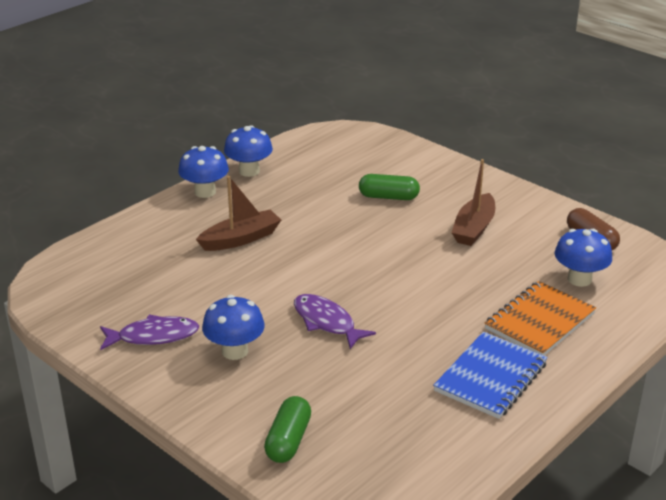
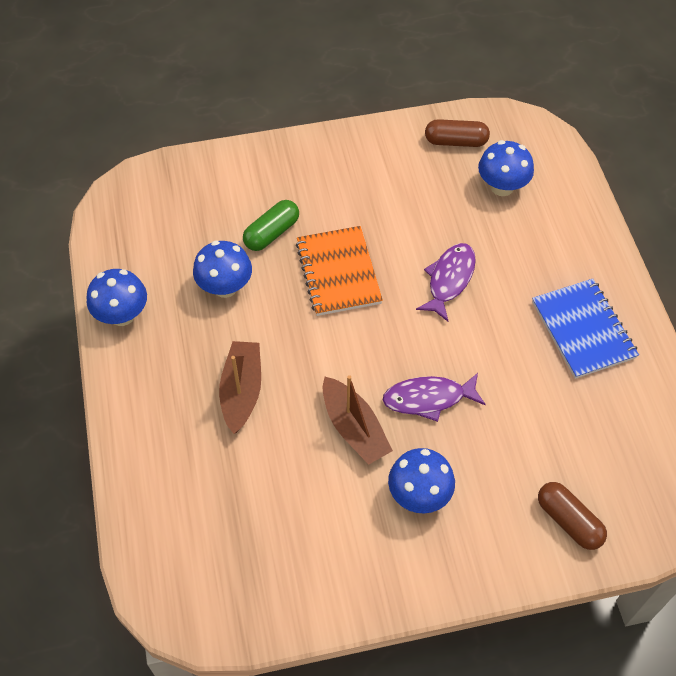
camera: 55 degrees left, 25 degrees up
(153, 336) = (347, 552): purple fish -> purple fish (449, 280)
(205, 192) = (127, 375): blue mushroom -> blue mushroom (225, 287)
(288, 440) = (568, 521): green capsule -> brown capsule
(474, 228) = (375, 205): brown boat -> brown boat (354, 428)
(539, 321) = (536, 250): orange notebook -> orange notebook (338, 273)

